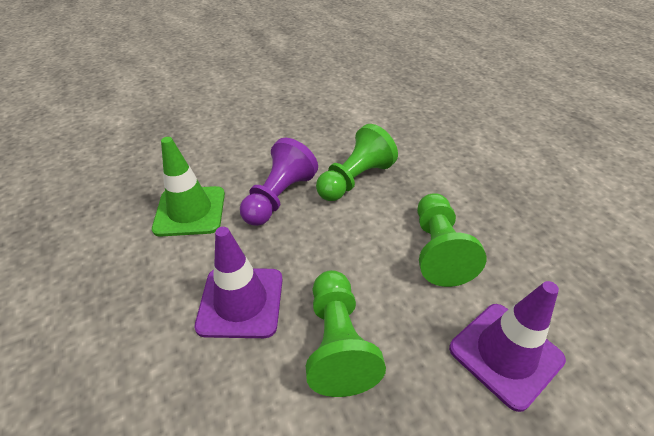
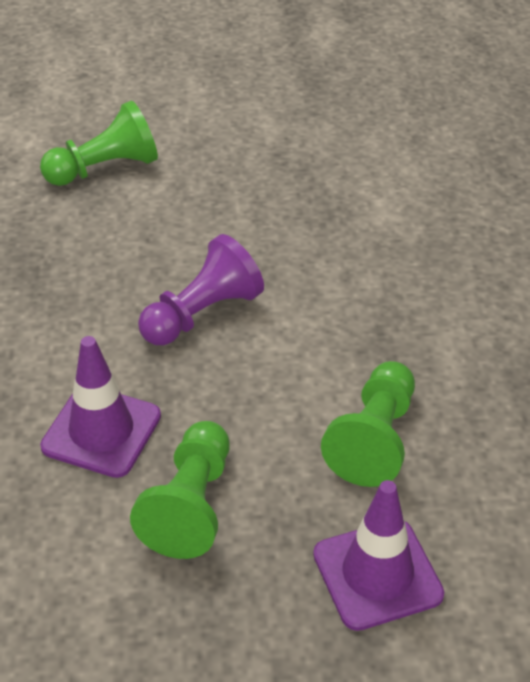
camera: 20 degrees right, 0 degrees up
(190, 211) = (81, 304): green traffic cone -> none
(355, 179) = (318, 314): green pawn -> green pawn (105, 168)

